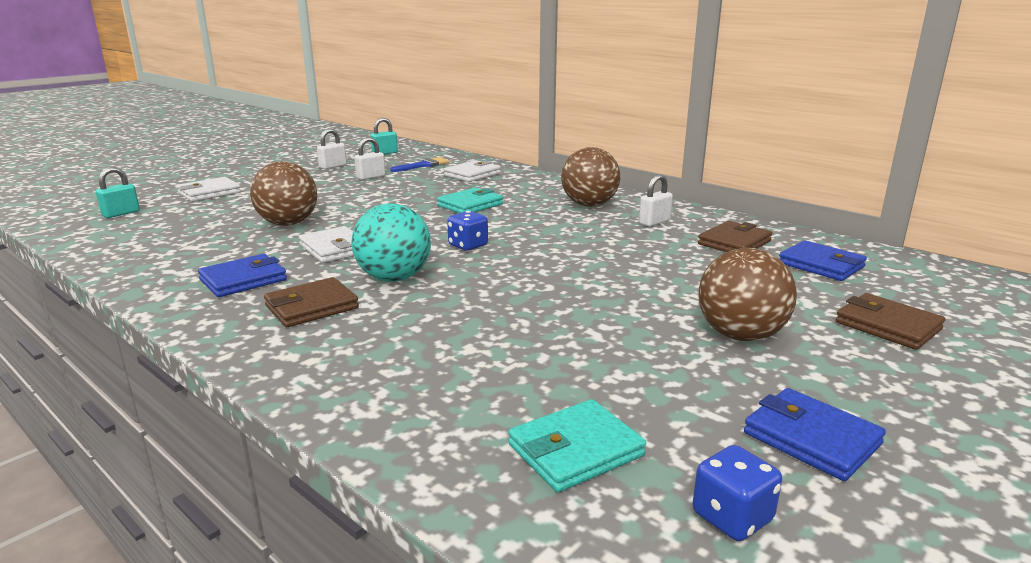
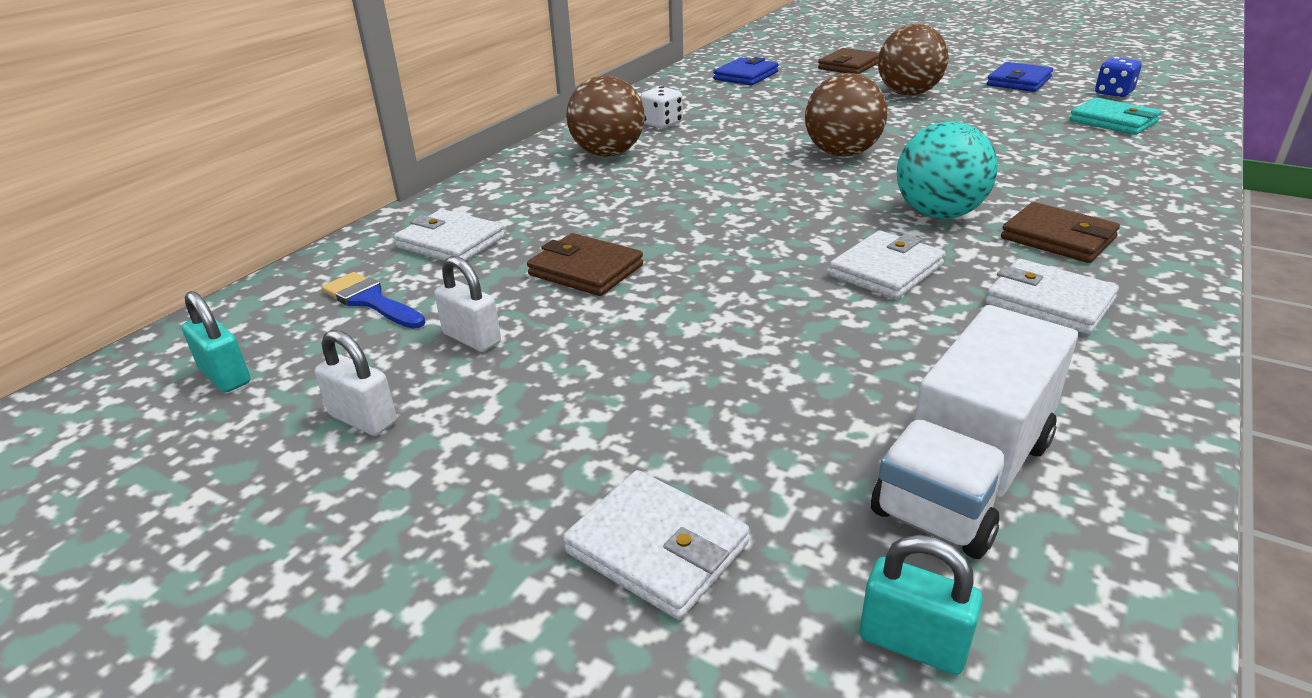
camera: 100 degrees left, 10 degrees up
(163, 232) = (965, 476): none -> white truck
(243, 280) = (1049, 302): blue wallet -> white wallet
(288, 224) = (812, 342): brown ball -> brown ball (842, 154)
(468, 246) = (804, 195): blue dice -> none
(470, 205) = (636, 217): turquoise wallet -> none
(654, 222) = (662, 124): white padlock -> white dice
(734, 243) = (708, 97): brown wallet -> brown wallet (586, 270)

